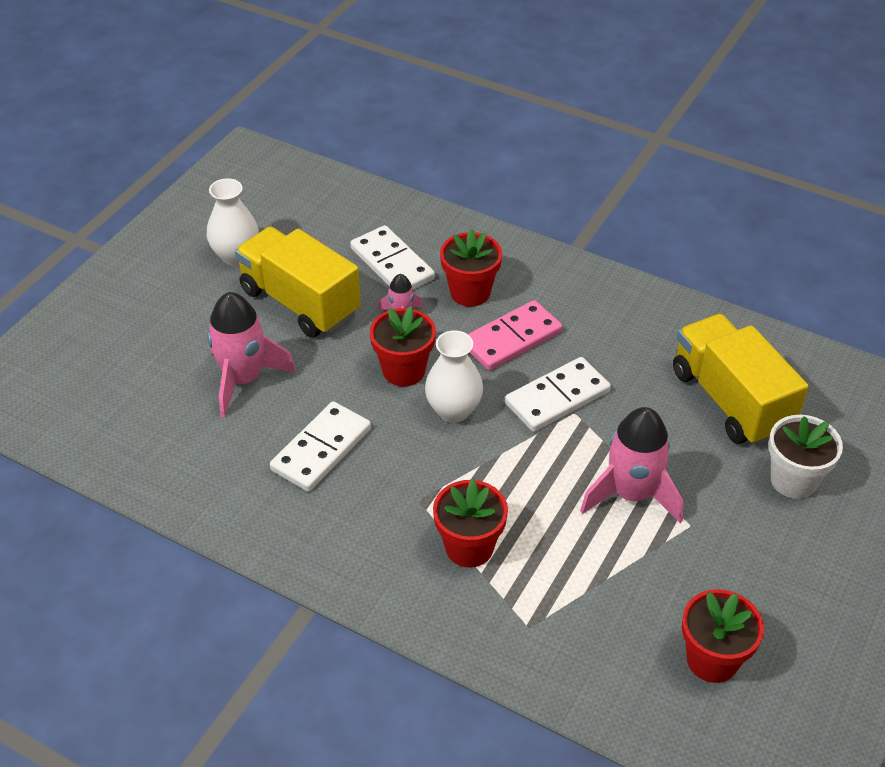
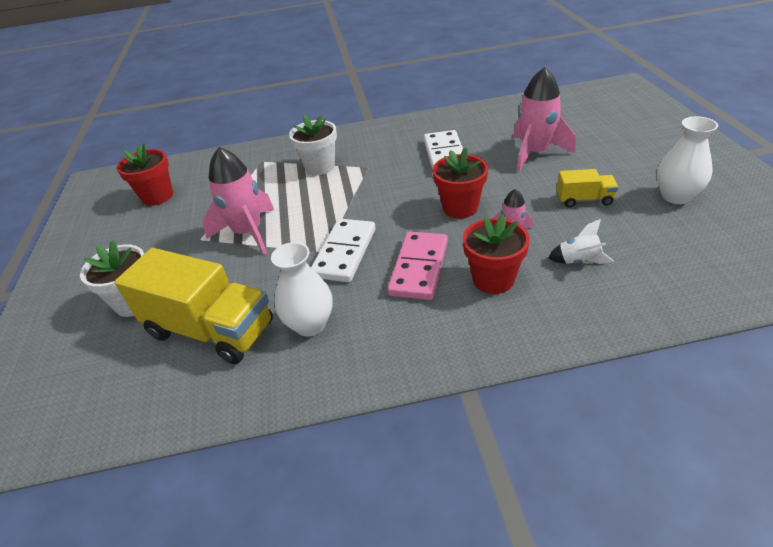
camera: 145 degrees right, 5 degrees down
(300, 302) = (584, 200): yellow truck -> yellow truck, size x0.48
(392, 264) = (579, 261): white domino -> white rocket
(453, 410) = (401, 208): white vase -> white vase (310, 324)
(469, 547) = (320, 167): red flower pot -> white flower pot

